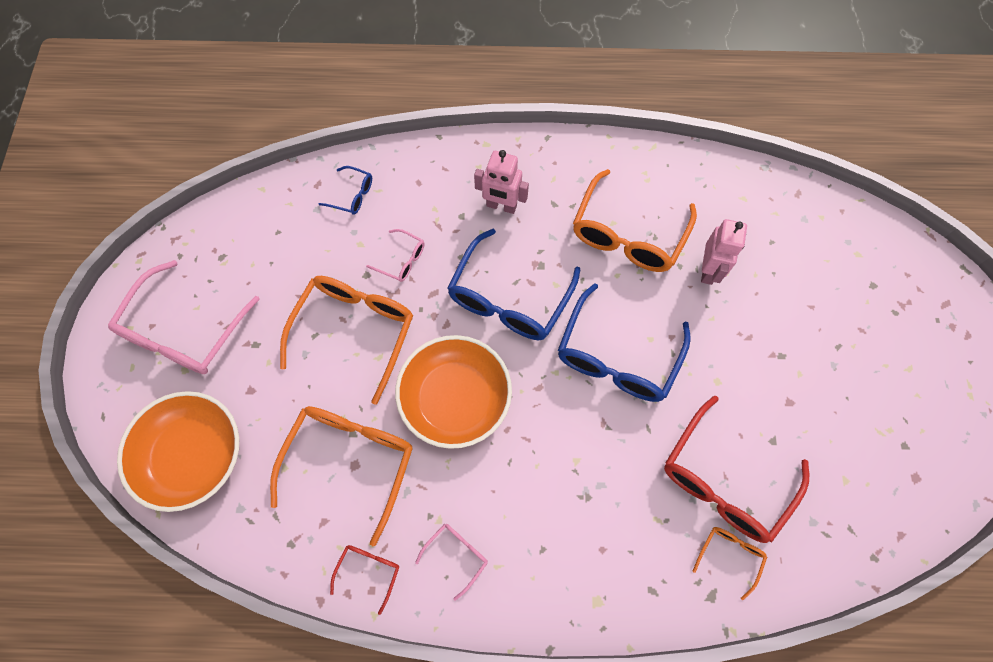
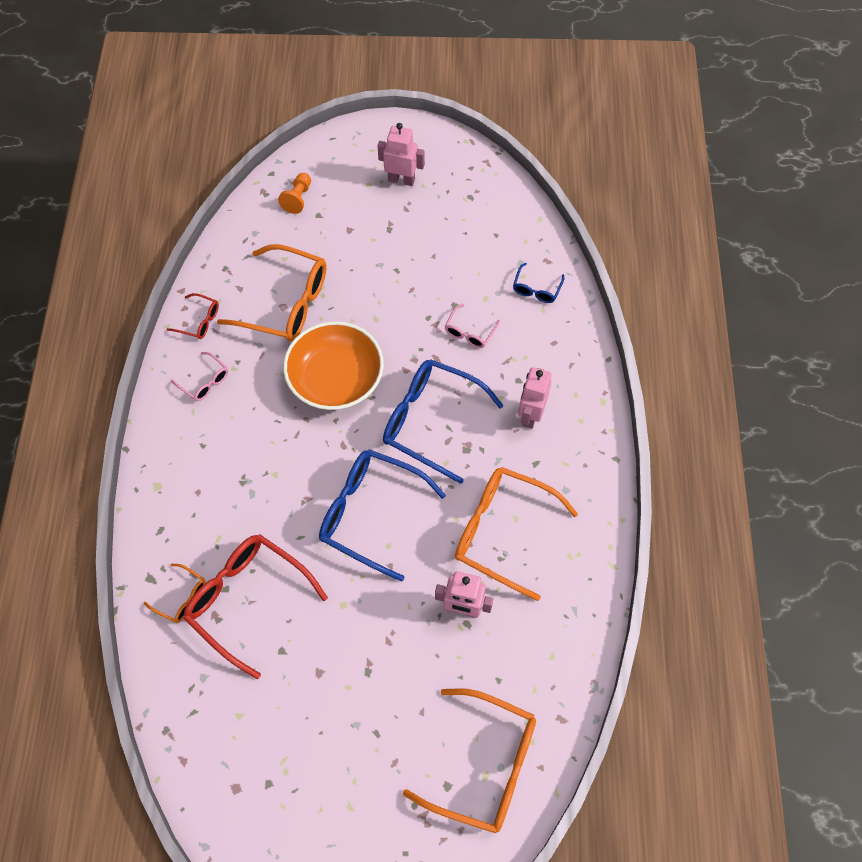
camera: 90 degrees right, 5 degrees down
(184, 331) = (401, 180): pink glasses -> pink robot
(193, 455) = (298, 198): orange bowl -> orange pawn
(355, 331) = (399, 299): orange glasses -> orange glasses (484, 765)

